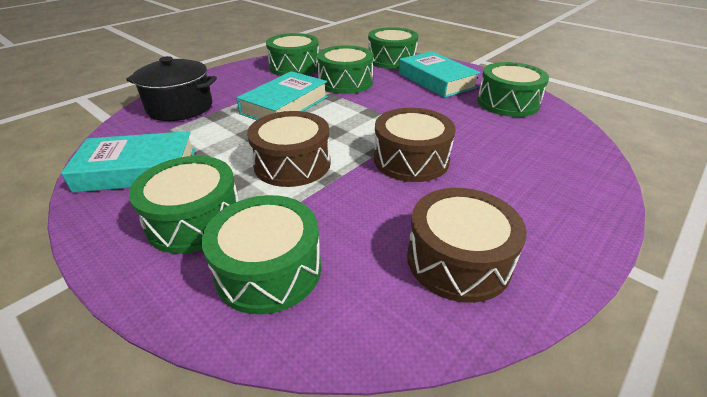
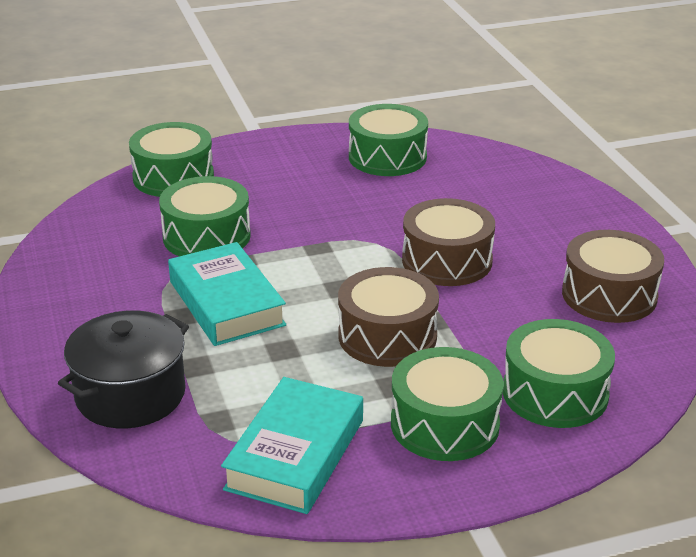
camera: 60 degrees left, 5 degrees down
(294, 67) = (95, 260): green drum -> none
(436, 80) = (280, 173): turquoise book -> none

